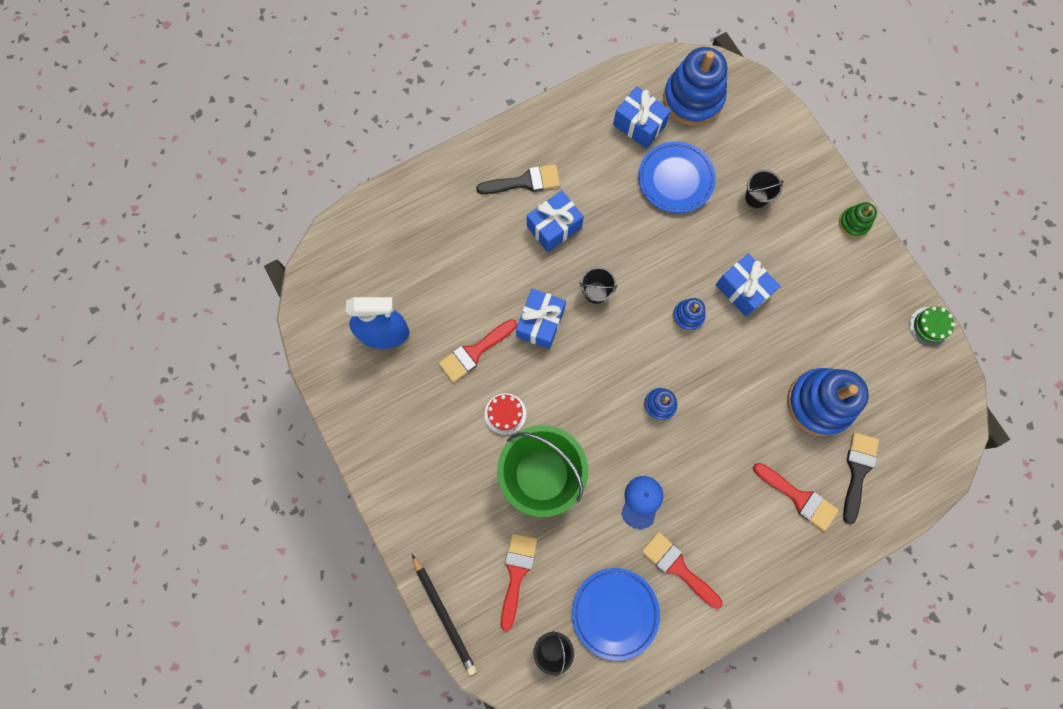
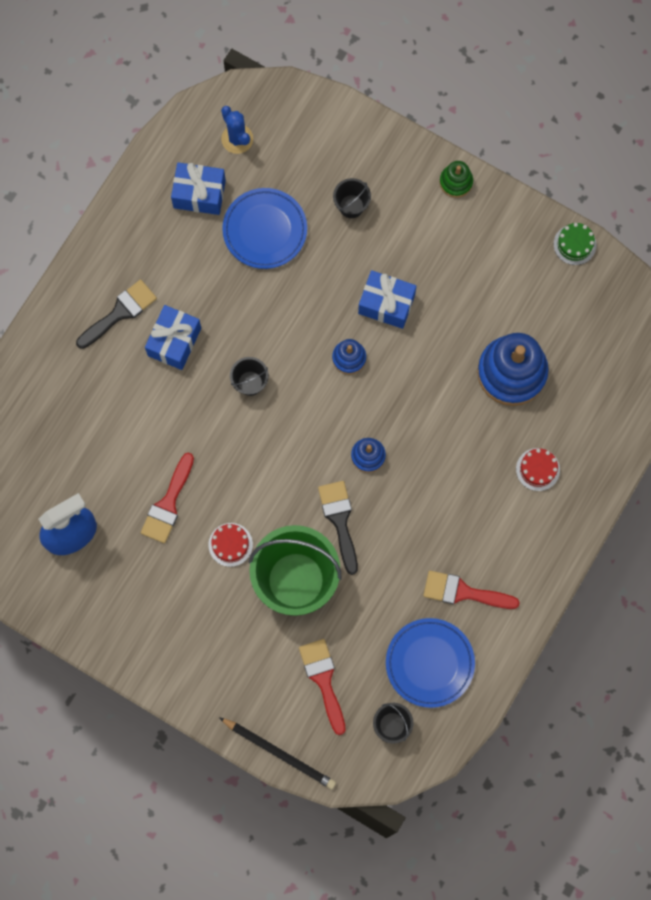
camera: 30 degrees left, 0 degrees up
(540, 323) = (214, 441): blue gift -> none
(642, 501) = (400, 553): blue cap -> none
(693, 99) = (237, 139): blue stacking toy -> blue cactus
(799, 497) = (538, 469): red brush -> red cake
(857, 471) = (577, 415): black brush -> black brush (339, 520)

